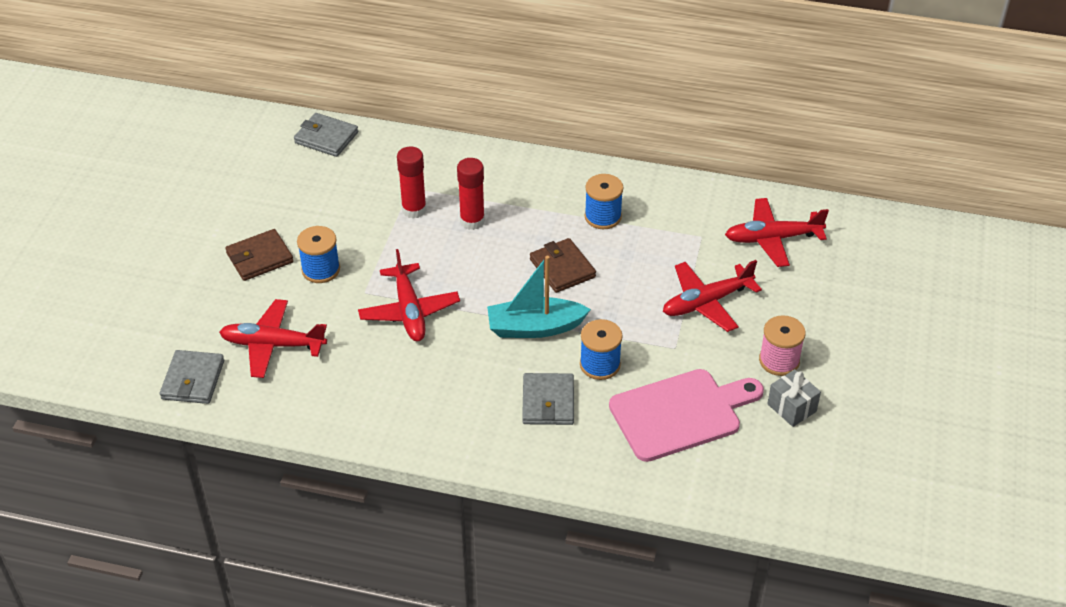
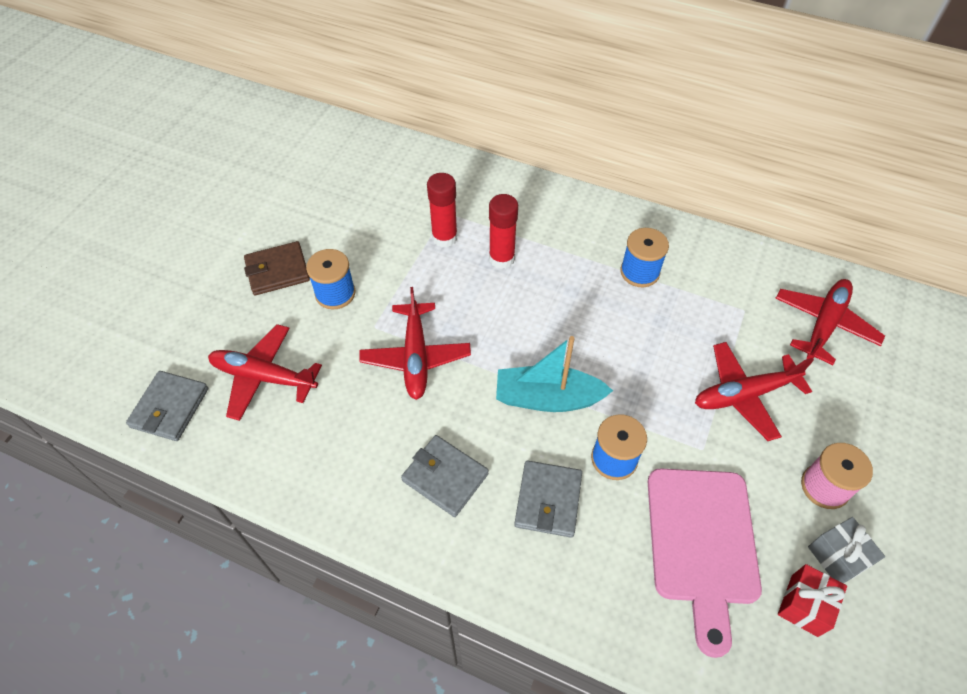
camera: 10 degrees right, 10 degrees up
(326, 138) = (375, 148): grey wallet -> grey wallet (445, 477)
(562, 268) = (588, 328): brown wallet -> none
(681, 413) = (702, 543): pink cutting board -> pink cutting board turned 105 degrees clockwise
(767, 443) = (804, 605): none -> red gift
(772, 239) = (824, 324): red plane -> red plane turned 120 degrees clockwise

